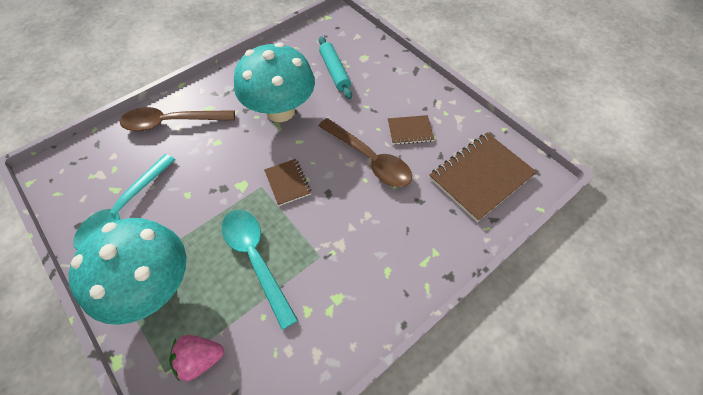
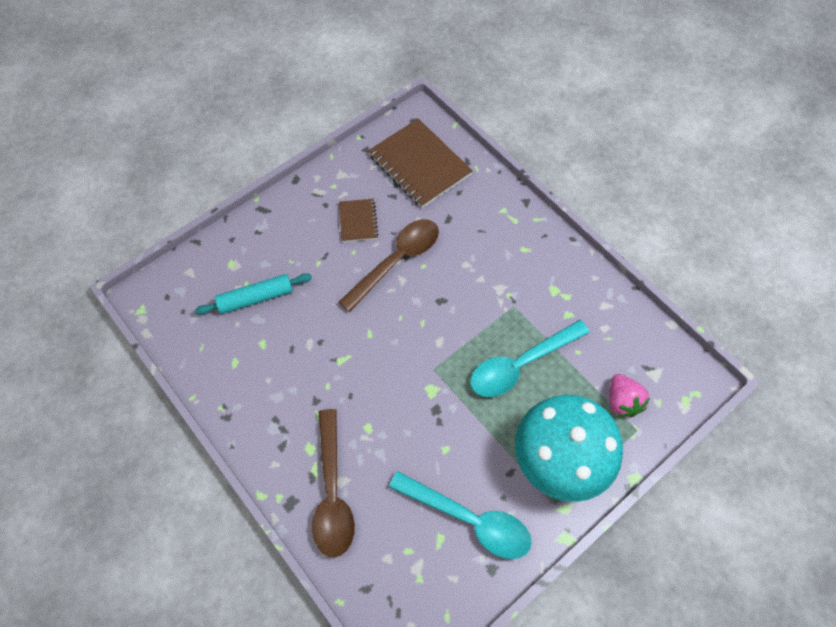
camera: 90 degrees left, 5 degrees up
(280, 111) = (320, 358): turquoise mushroom -> none
(288, 183) = (428, 341): brown notebook -> none

